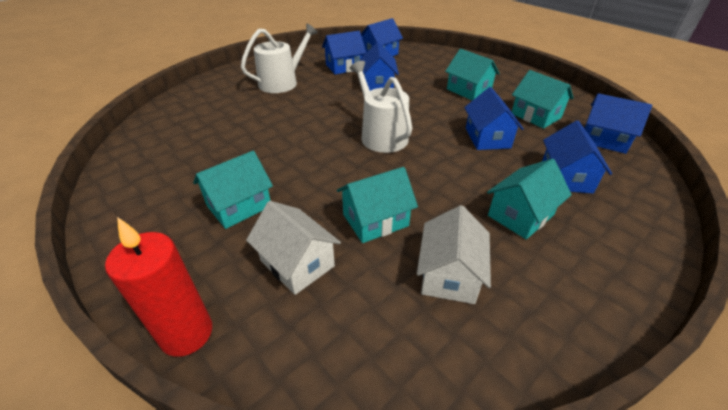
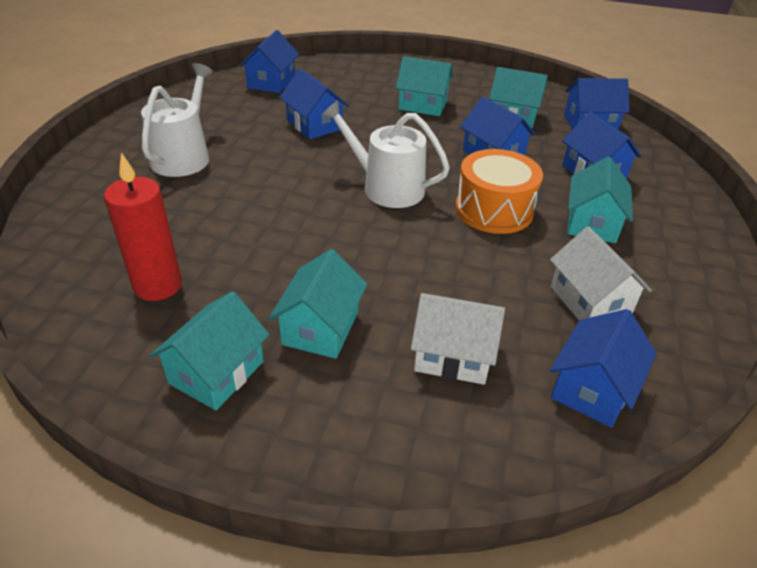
camera: 35 degrees left, 0 degrees up
(186, 333) = (425, 473): red candle -> red candle (158, 285)
(344, 67) = (244, 112): blue house -> blue house (592, 388)
(375, 220) = (478, 280): turquoise house -> turquoise house (216, 372)
(444, 176) = (494, 210): none -> orange drum

